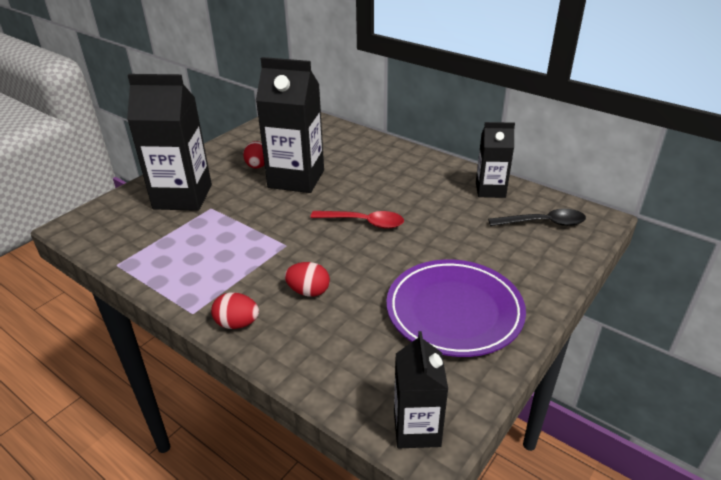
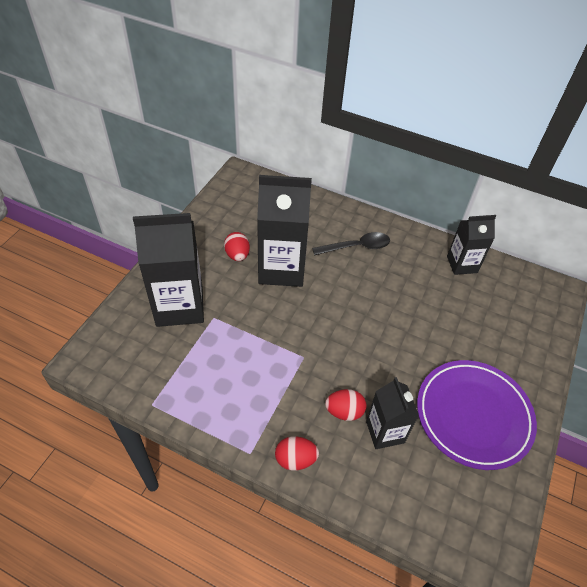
camera: 15 degrees left, 15 degrees up
(363, 222) = (363, 319): red spoon -> none
(417, 429) = (481, 546): black carton -> black carton (385, 432)
(542, 223) = (516, 301): black spoon -> black spoon (356, 247)

